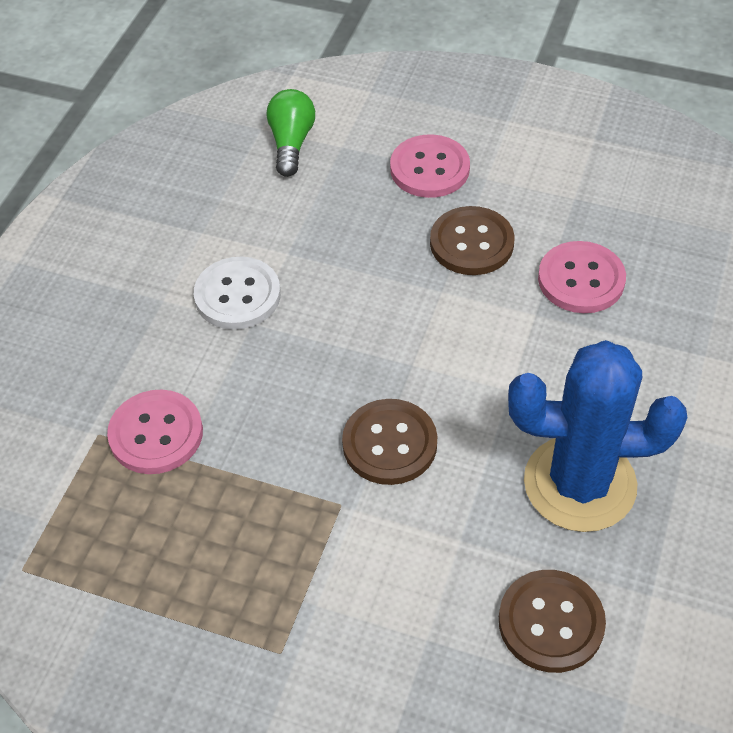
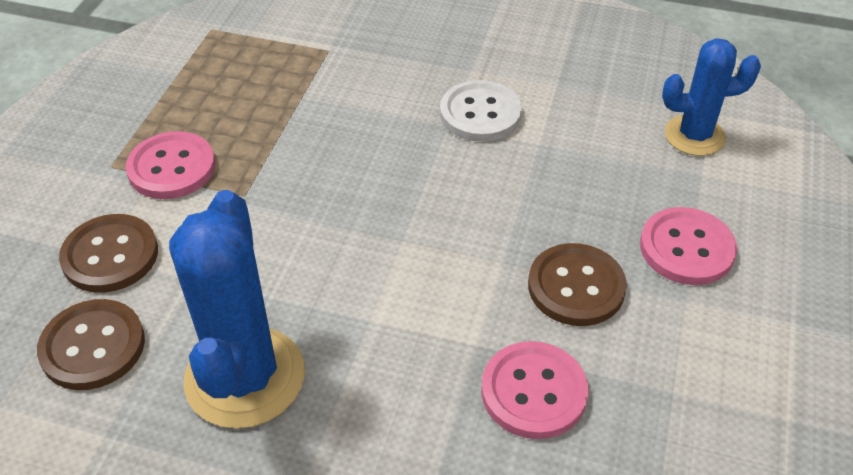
camera: 85 degrees right, 5 degrees down
(156, 434) = (326, 80): pink button -> pink button (171, 168)
(291, 143) = (694, 136): green light bulb -> blue cactus
(389, 444) = (306, 225): brown button -> brown button (110, 255)

